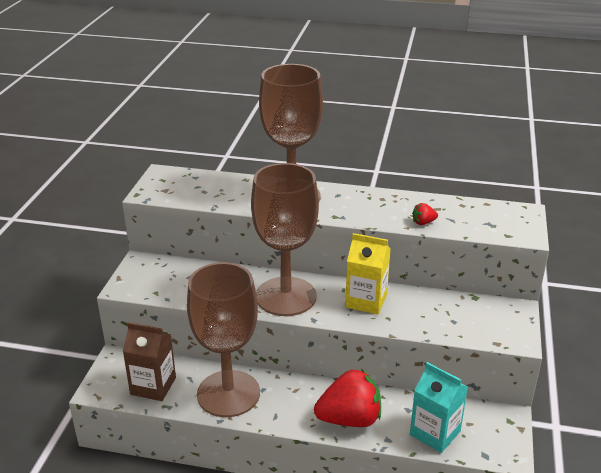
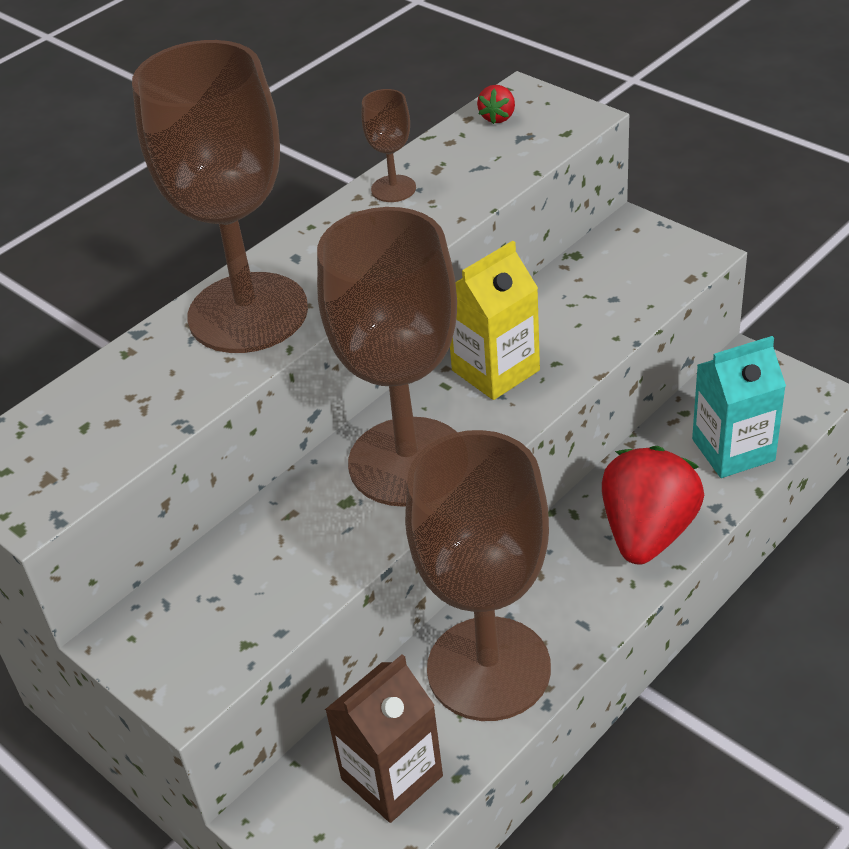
camera: 55 degrees left, 10 degrees up
(409, 202) = (393, 189): none -> brown goblet
(423, 222) = (463, 197): red strawberry -> red strawberry (498, 117)

